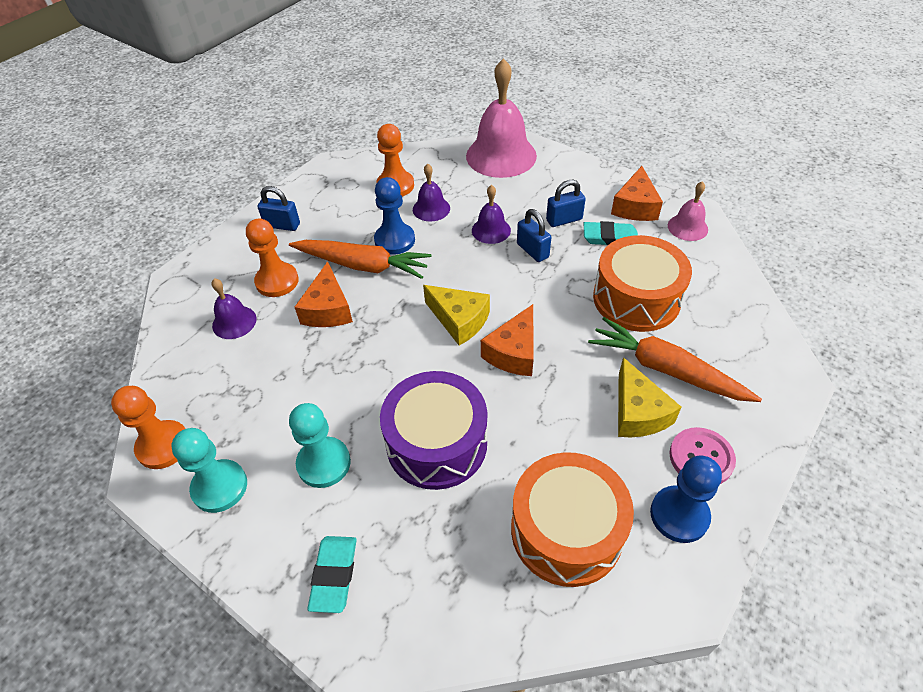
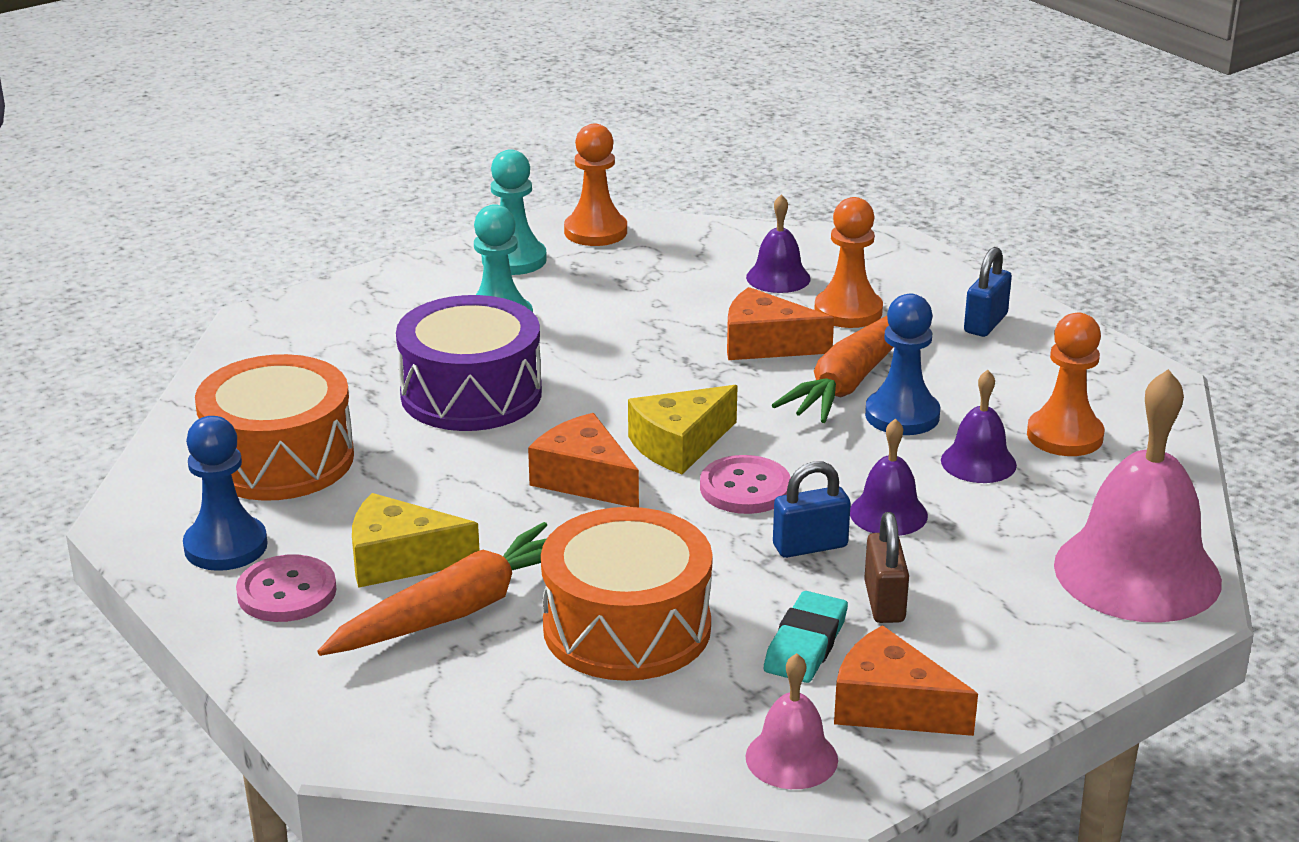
camera: 105 degrees right, 20 degrees down
(334, 575) = (353, 313): turquoise eraser -> none
(492, 284) = (745, 488): none -> pink button
(564, 220) = (884, 602): blue padlock -> brown padlock

